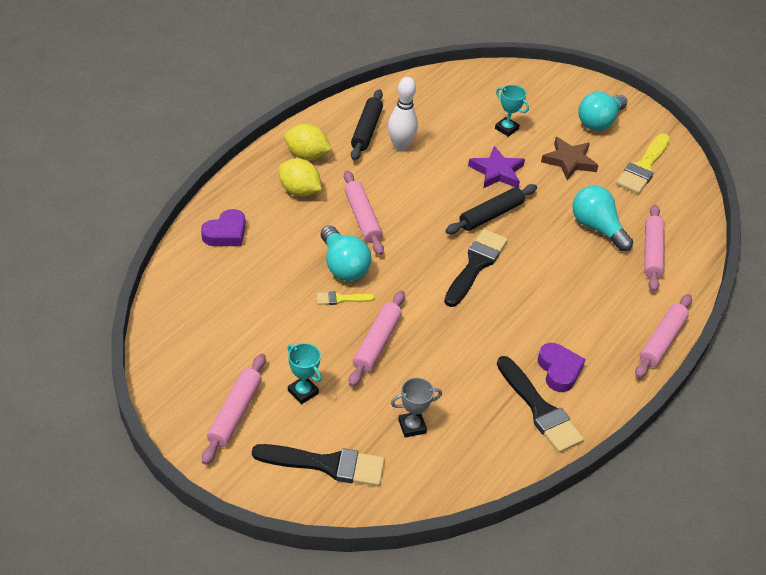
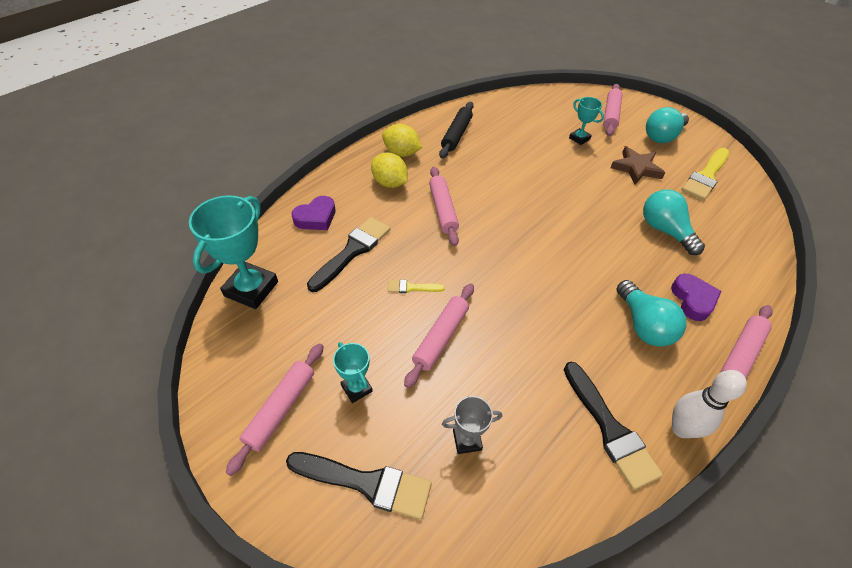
camera: 10 degrees right, 5 degrees up
(175, 309) = (251, 289): none -> turquoise trophy
(343, 266) = (418, 254): turquoise light bulb -> turquoise light bulb (643, 325)
(400, 146) = (484, 148): white bowling pin -> white bowling pin (681, 429)
(475, 265) = (546, 261): black brush -> black brush (352, 251)
(490, 215) = (563, 213): black rolling pin -> none
(497, 172) = (570, 174): purple star -> none
(559, 370) = (630, 382): purple heart -> purple heart (693, 300)
(652, 253) = (721, 258): pink rolling pin -> pink rolling pin (610, 115)

